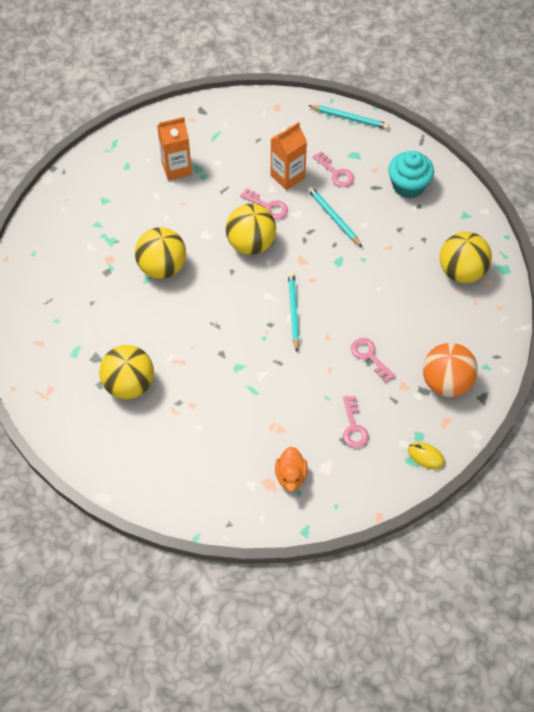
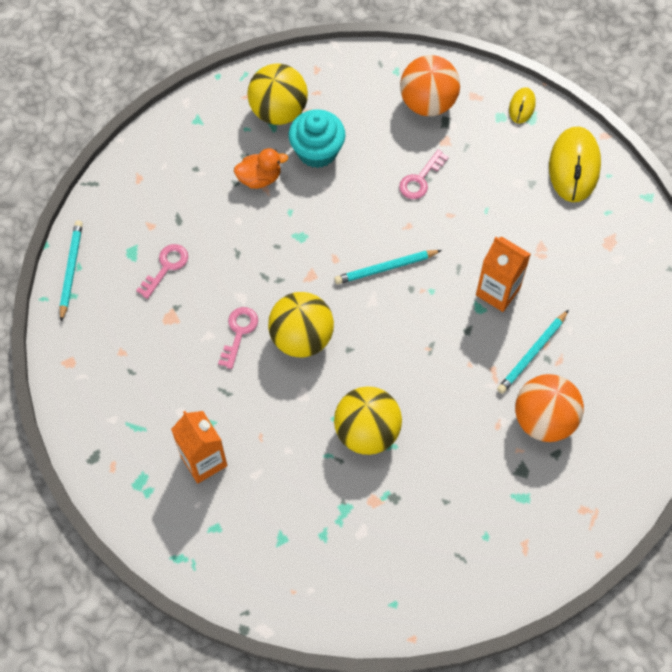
camera: 105 degrees left, 5 degrees up
(129, 384) = (544, 420): yellow ball -> orange ball
(287, 176) = (185, 321): orange carton -> orange carton (497, 292)
(291, 476) = (592, 223): orange duck -> orange duck (260, 178)
(333, 217) = (237, 255): turquoise pencil -> turquoise pencil (532, 353)
(352, 480) = (574, 166): none -> yellow mouse
(354, 427) = (512, 177): pink key -> none
(408, 185) = (167, 185): turquoise cupcake -> turquoise cupcake (317, 151)

